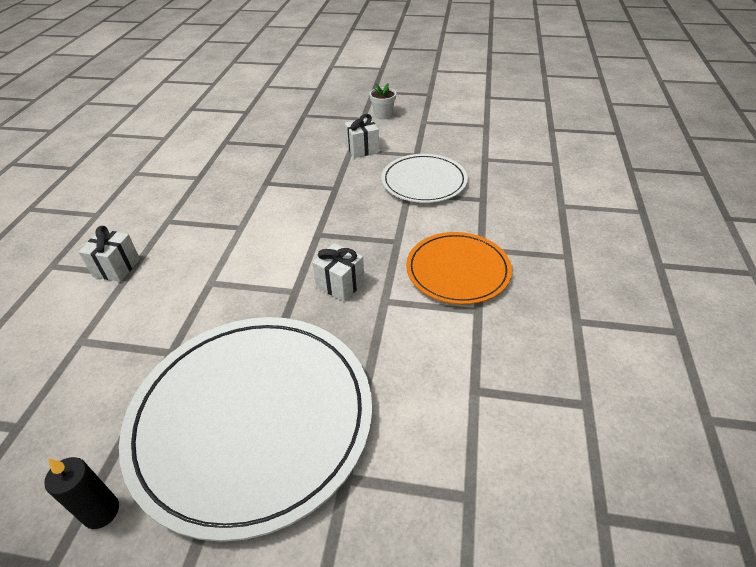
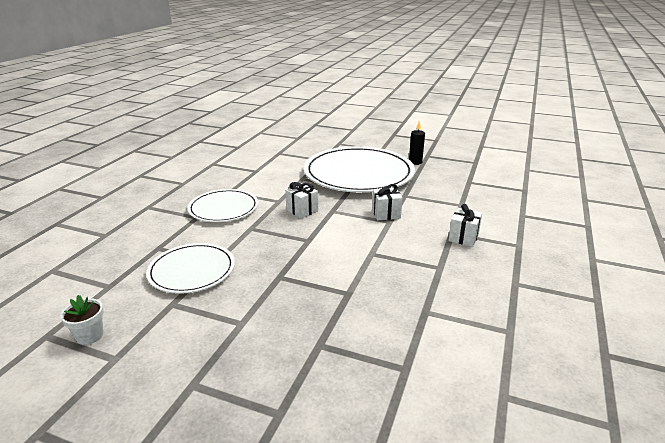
camera: 170 degrees left, 15 degrees down
(362, 149) = (226, 321): white gift -> white gift (386, 214)
(383, 115) = (157, 386): white flower pot -> white flower pot (90, 336)
(458, 270) = (223, 208): orange plate -> white plate

